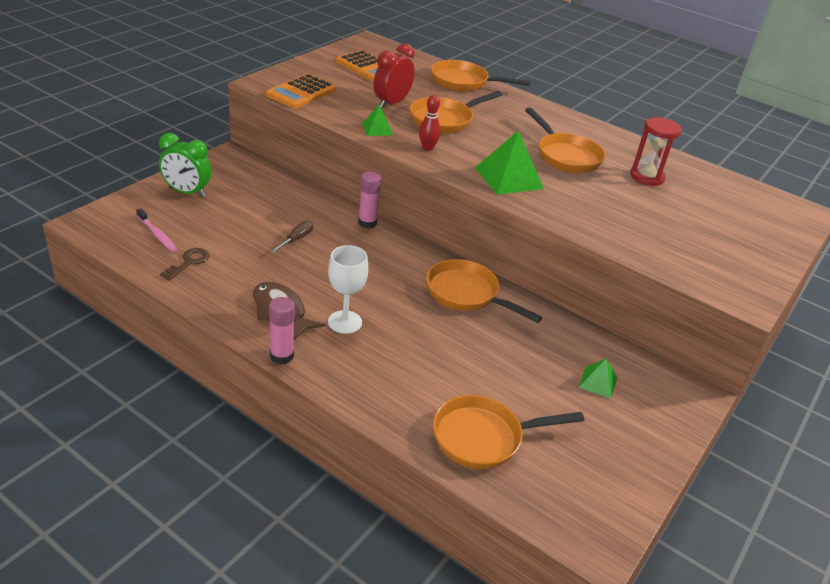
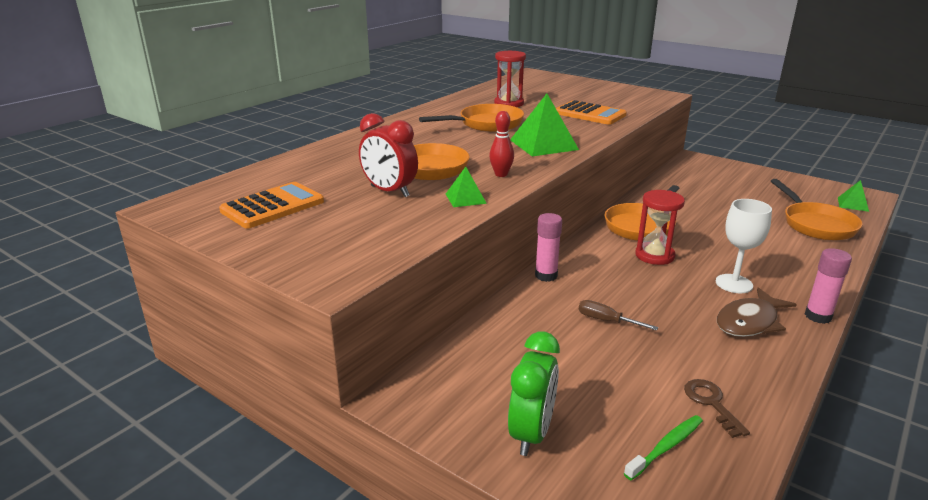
camera: 85 degrees left, 10 degrees down
(157, 235) = (666, 447): pink toothbrush -> green toothbrush
(189, 262) = (711, 403): brown key -> brown key turned 45 degrees clockwise
(301, 92) = (366, 248): orange calculator -> orange calculator (590, 114)
(401, 287) = (654, 255): none -> red hourglass
(463, 82) = (320, 156): orange pan -> none
(598, 382) = (712, 184): green pyramid -> green pyramid (853, 204)

